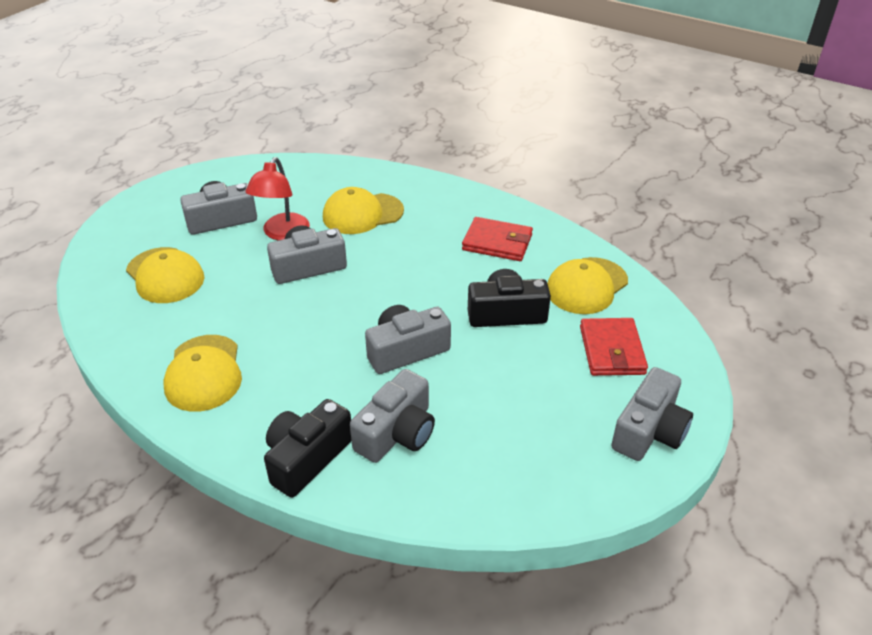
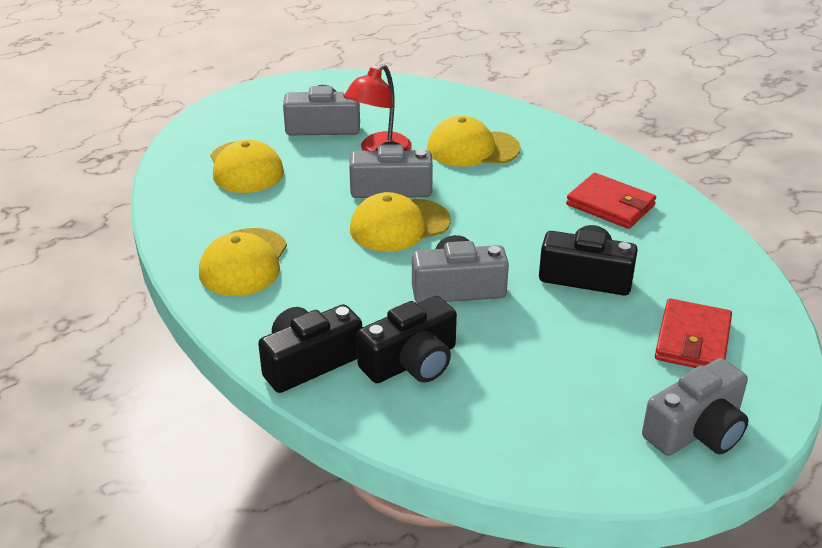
camera: 20 degrees right, 5 degrees down
(397, 432) = (411, 362): grey camera -> black camera
(586, 286) = (695, 269): yellow cap -> yellow cap (399, 225)

